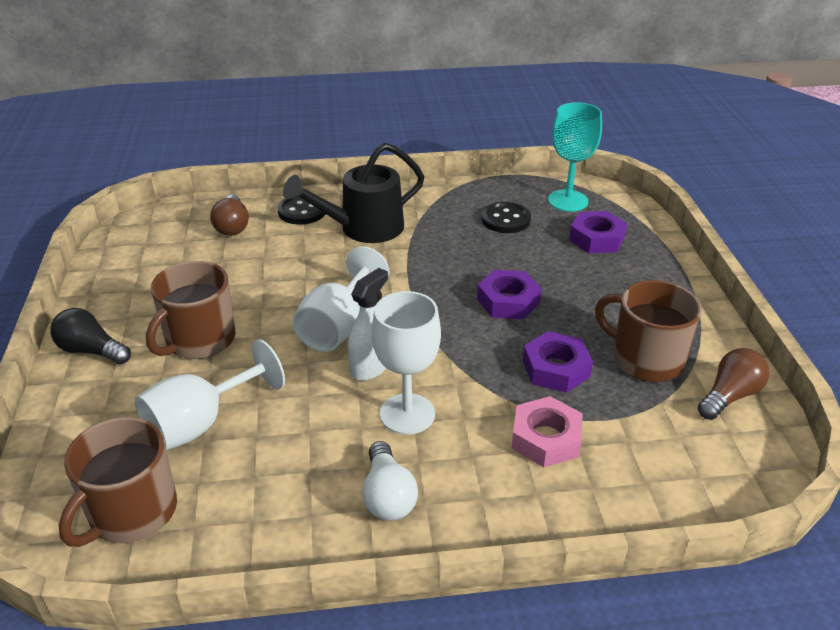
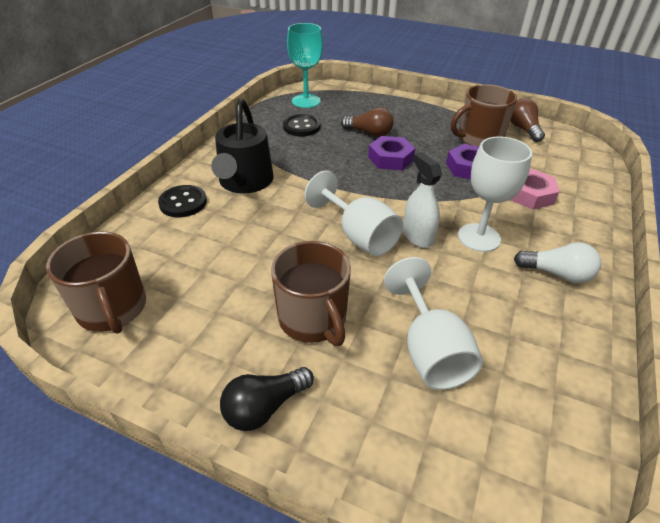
camera: 60 degrees left, 5 degrees up
(131, 513) = (525, 431): brown mug -> brown mug (112, 309)
(232, 226) = (156, 247): brown light bulb -> brown light bulb (369, 133)
(596, 239) = (355, 108): purple nut -> none

